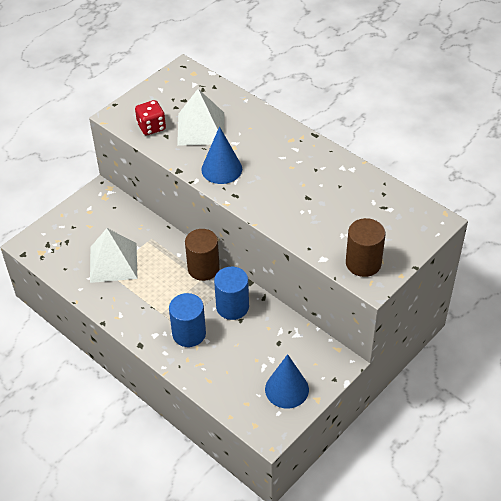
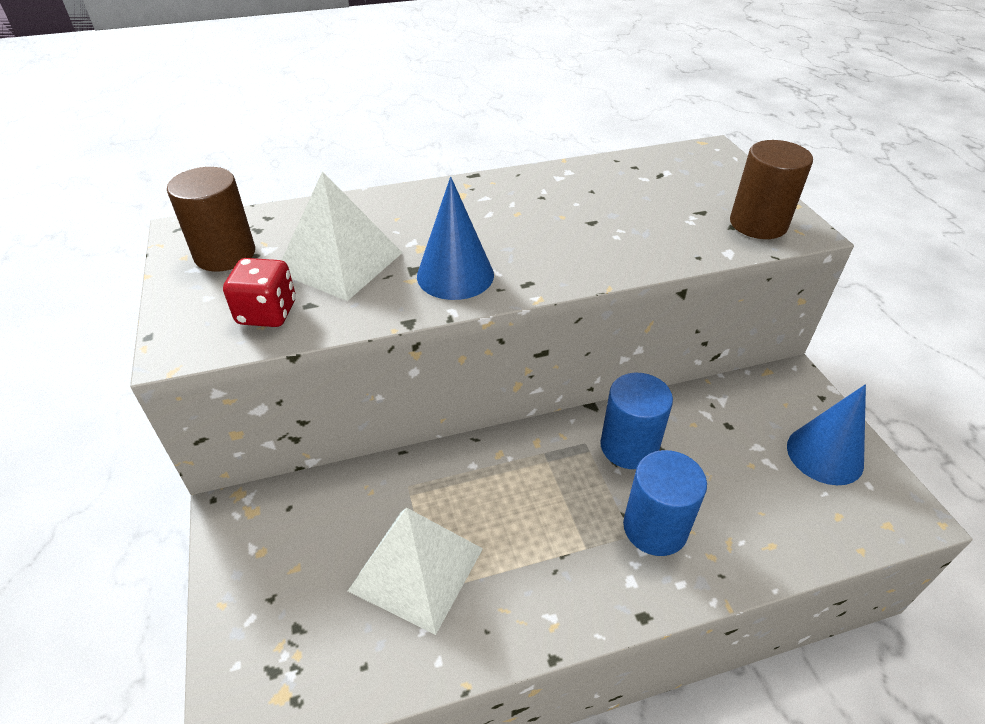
camera: 60 degrees left, 5 degrees down
(203, 268) = (526, 447): brown cylinder -> brown cylinder (225, 254)

